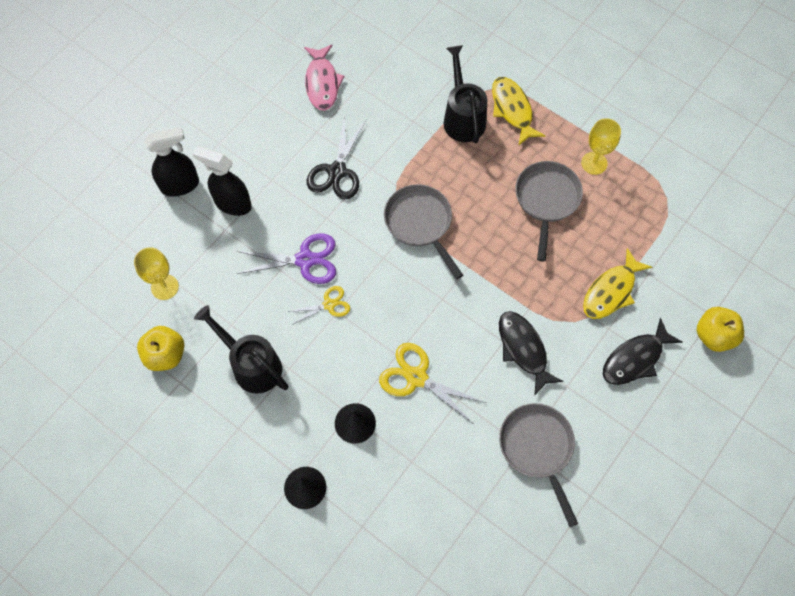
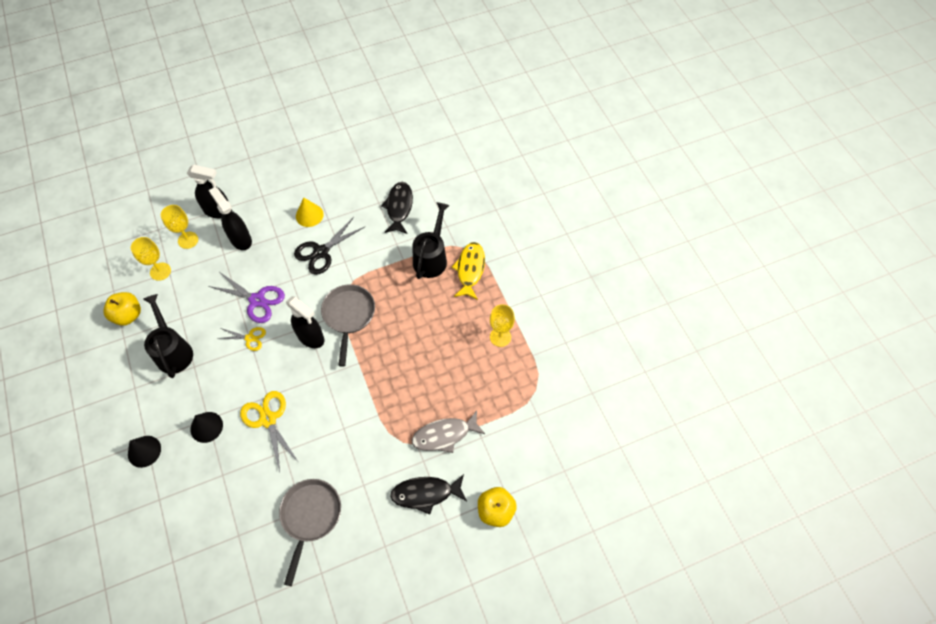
camera: 30 degrees right, 5 degrees down
(170, 235) = (188, 240): none -> yellow goblet
(292, 137) = (309, 215): none -> yellow cone
(322, 83) = (355, 188): pink fish -> none
(396, 267) = (311, 337): none -> black spray bottle
(523, 349) = (353, 441): black fish -> black fish (399, 207)
(546, 200) = (447, 345): grey pan -> none
(611, 291) = (444, 435): yellow fish -> grey fish

